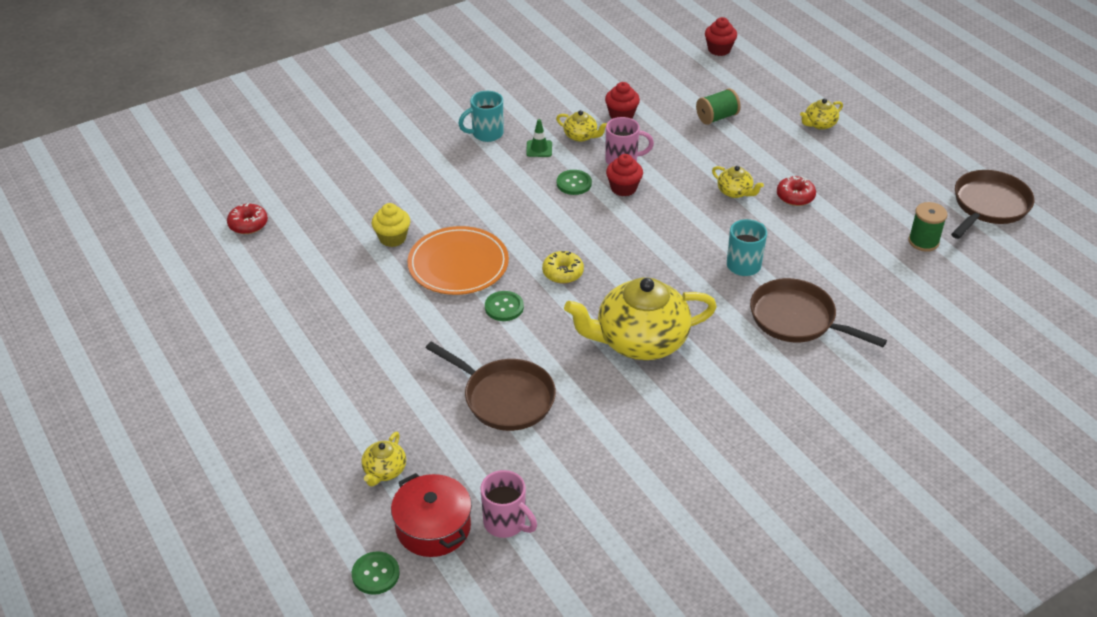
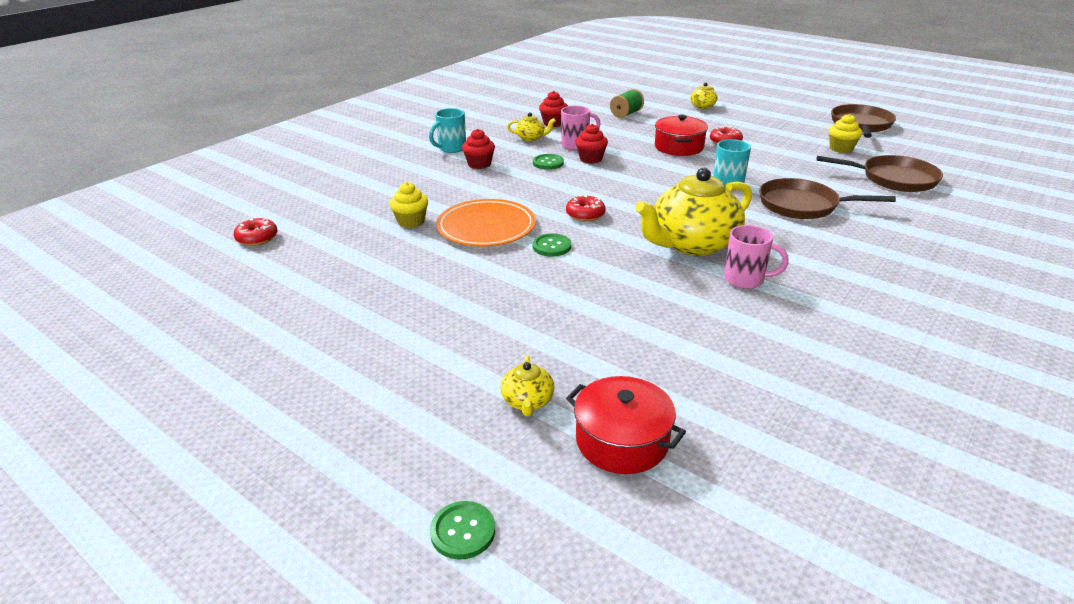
camera: 20 degrees left, 10 degrees down
(375, 574) = (591, 511): green button -> green button (463, 531)
(505, 398) = (606, 310): brown pan -> brown pan (894, 179)
(506, 523) = (697, 414): pink mug -> pink mug (745, 280)
(539, 149) = (502, 149): green traffic cone -> none
(563, 273) = (585, 215): yellow donut -> red donut
(719, 49) = (595, 84): red cupcake -> red cupcake (479, 164)
(735, 192) = (679, 147): yellow teapot -> red pot
(923, 241) = (841, 148): green spool -> yellow cupcake

